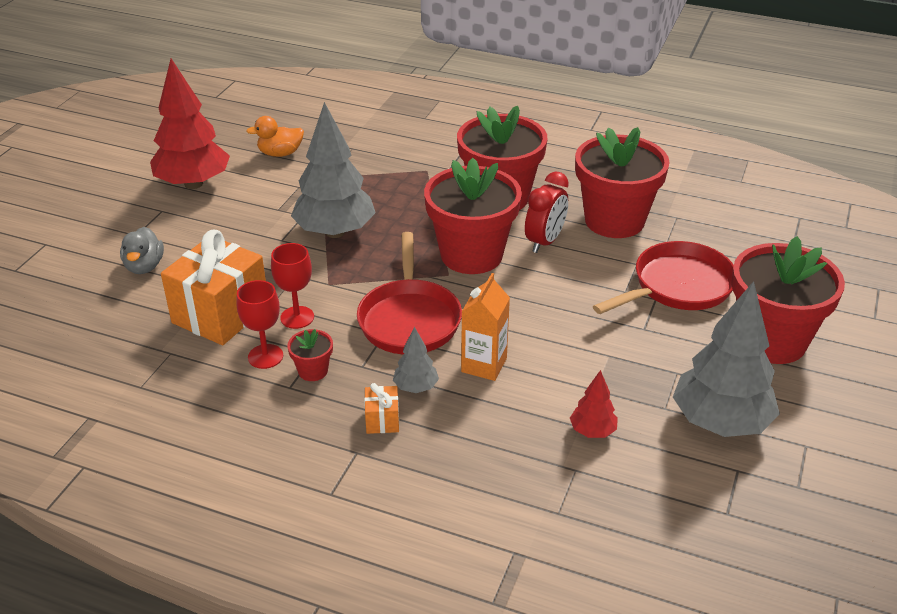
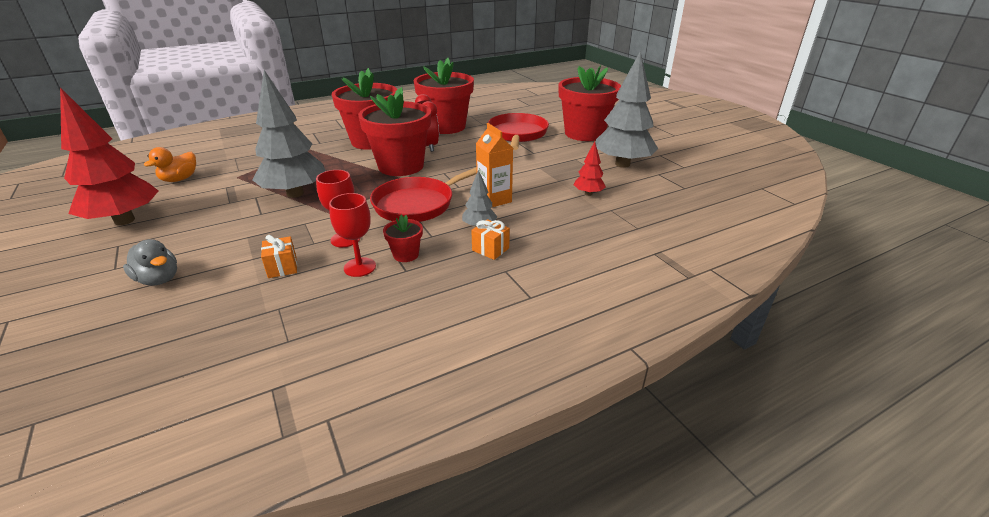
camera: 50 degrees left, 5 degrees down
(220, 314) = (282, 267): orange gift -> orange gift, size x0.43
(409, 319) = (418, 204): red pan -> red pan turned 105 degrees clockwise

